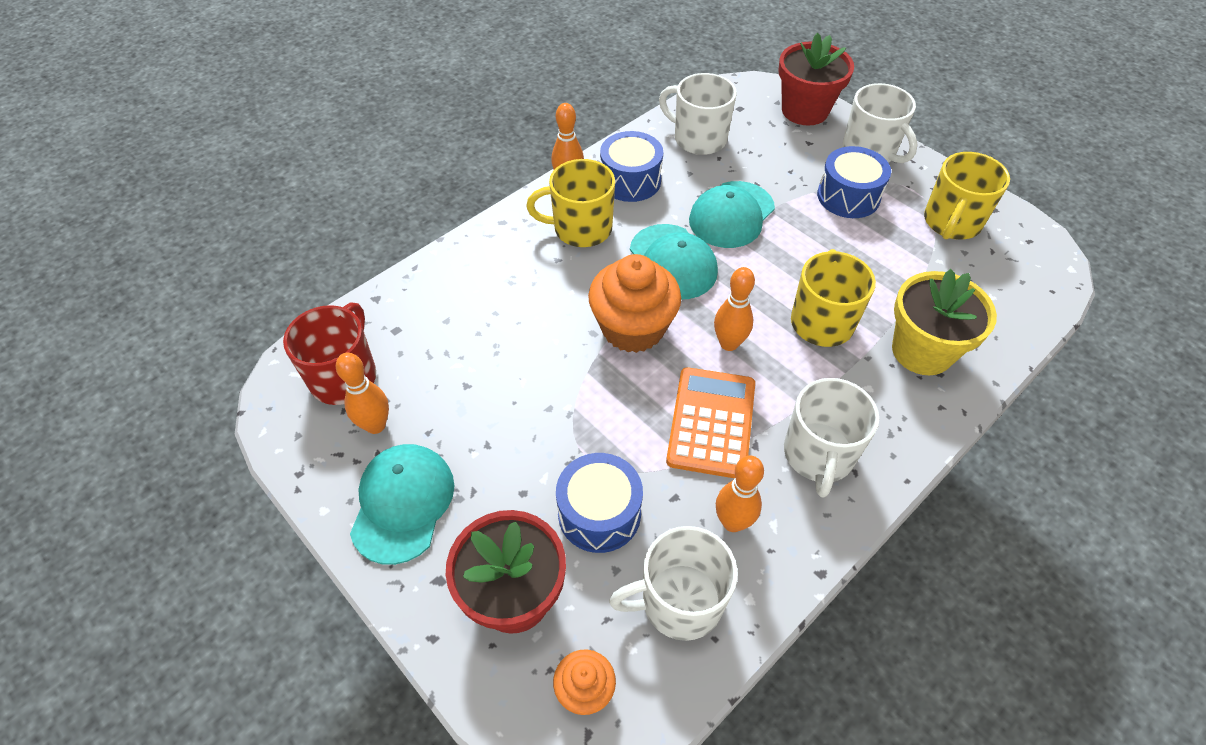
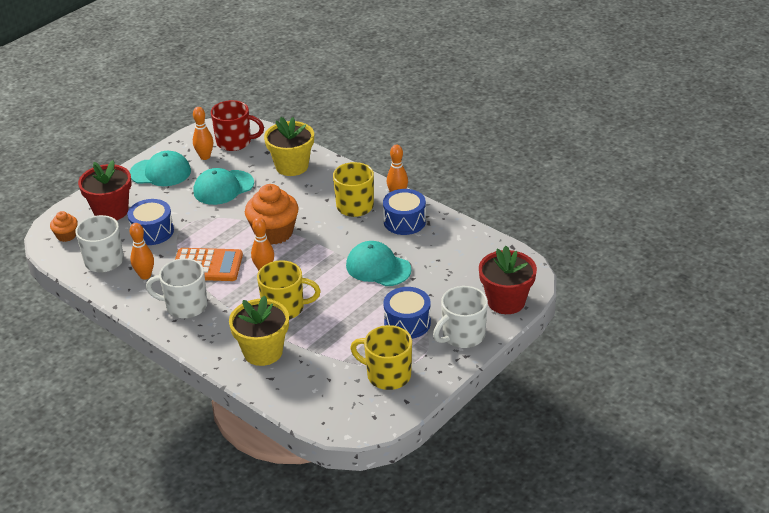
camera: 85 degrees right, 15 degrees down
(452, 297) = (292, 166): none -> yellow flower pot
(673, 262) = (330, 244): turquoise cap -> turquoise cap (223, 188)
(698, 138) = (457, 249): white mug -> none

